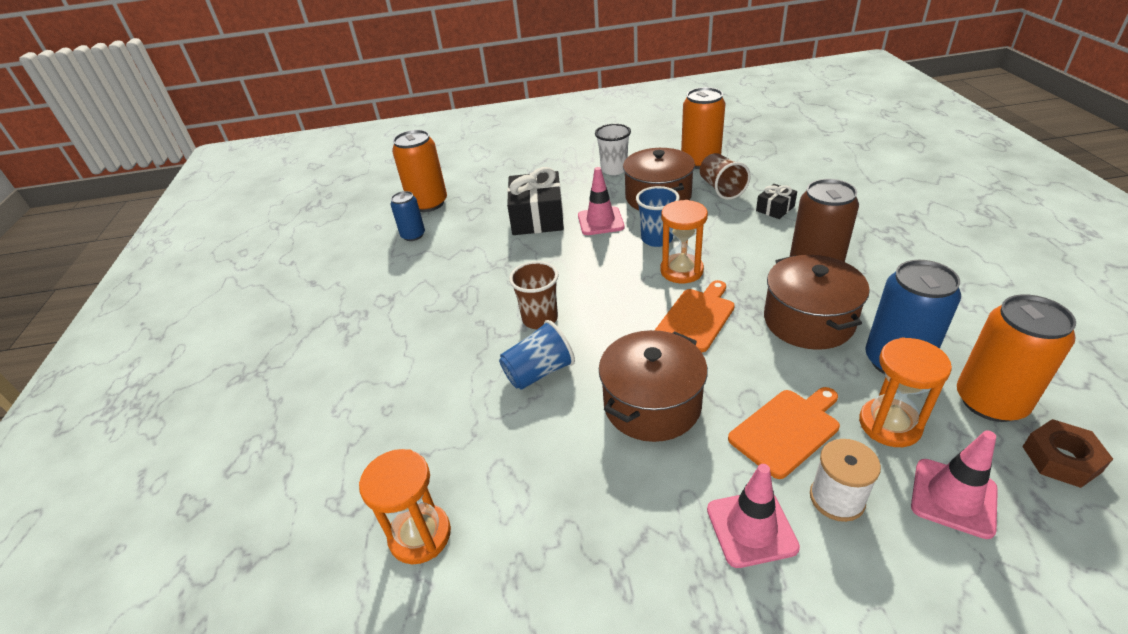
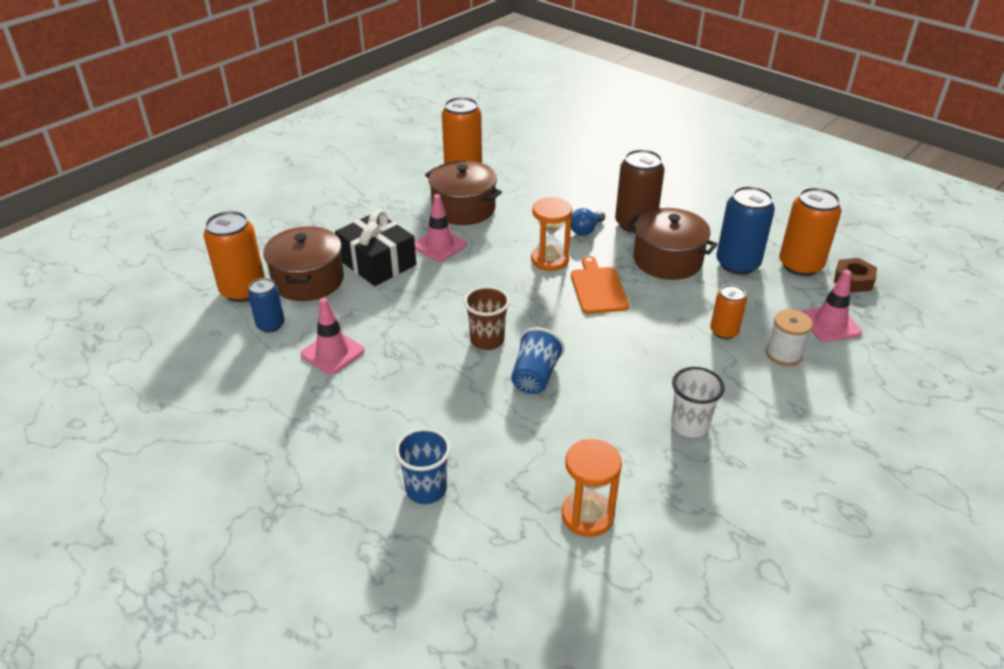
camera: 45 degrees left, 0 degrees up
(614, 169) = (395, 196): white cup -> white cup (689, 425)
(652, 404) = (634, 357): brown pot -> brown pot (308, 280)
(657, 239) = (503, 243): blue cup -> blue cup (426, 489)
(721, 189) = (506, 185): brown cup -> none
(751, 256) = (586, 230): none -> blue light bulb
(751, 528) = (761, 393): pink traffic cone -> pink traffic cone (332, 353)
(775, 208) = (563, 188): black gift -> none
(786, 430) = (724, 331): orange cutting board -> orange can
(889, 424) = (769, 301): orange hourglass -> none

